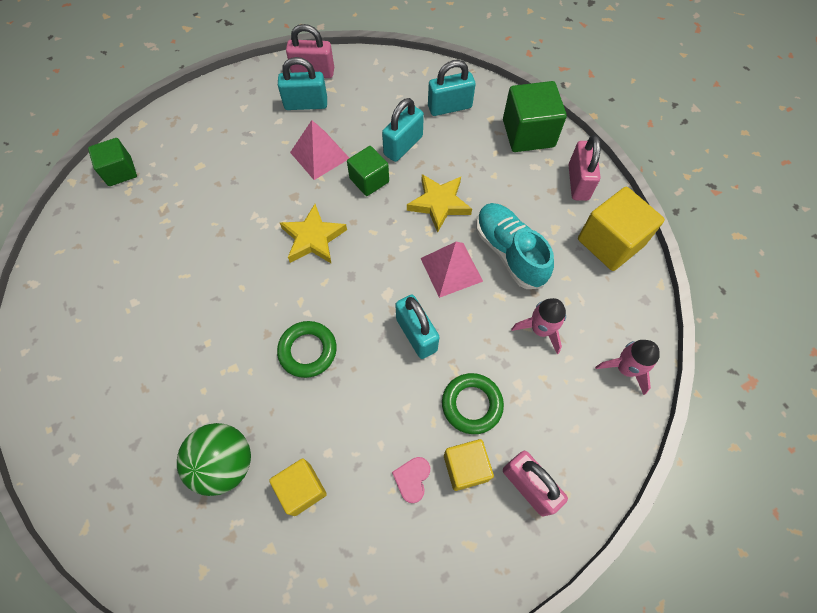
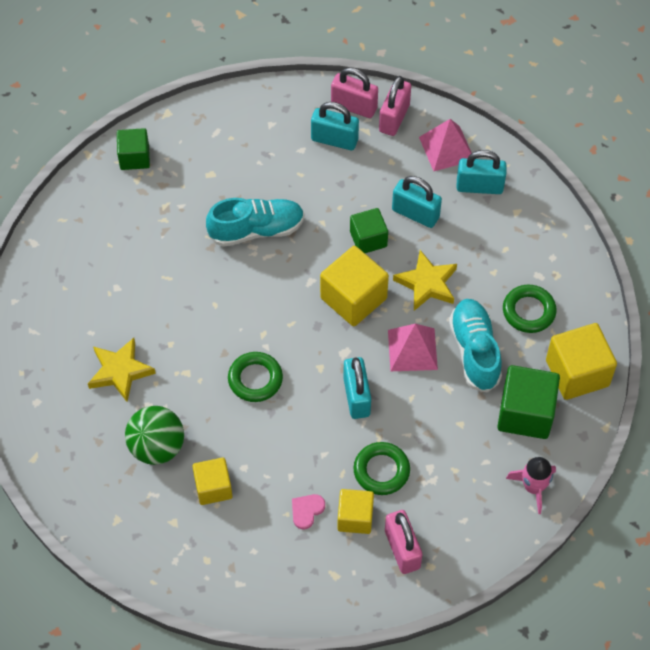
camera: 20 degrees right, 5 degrees down
(260, 203) = (256, 230): none -> turquoise shoe
(313, 238) = (295, 279): yellow star -> yellow star (120, 371)
(319, 155) = (329, 198): pink pyramid -> pink pyramid (446, 148)
(376, 238) = (353, 298): none -> yellow cube
(403, 145) = (415, 214): turquoise padlock -> turquoise padlock turned 60 degrees clockwise
(528, 133) = (548, 239): green cube -> green cube (525, 413)
(540, 329) = (471, 429): pink rocket -> none
(541, 200) = (528, 311): none -> green ring
(578, 182) = (575, 305): pink padlock -> pink padlock (394, 118)

